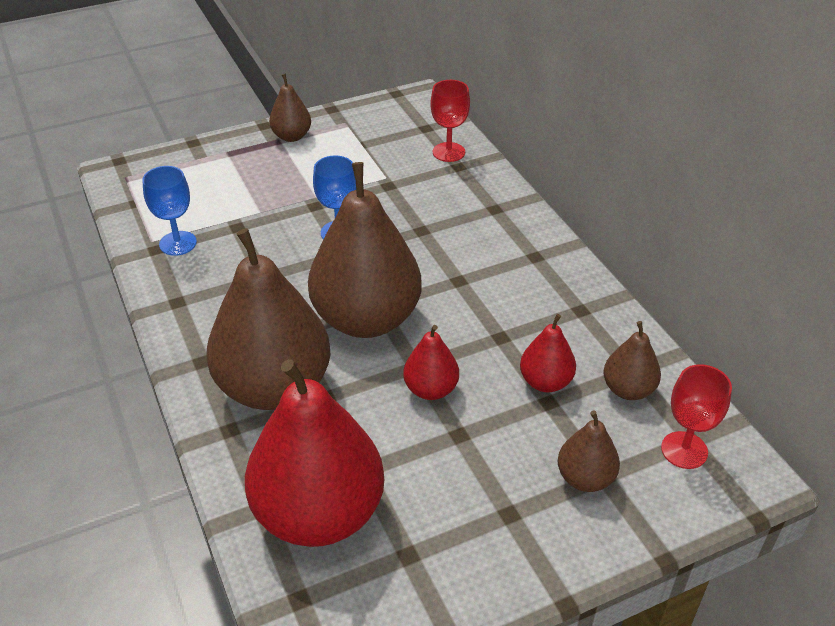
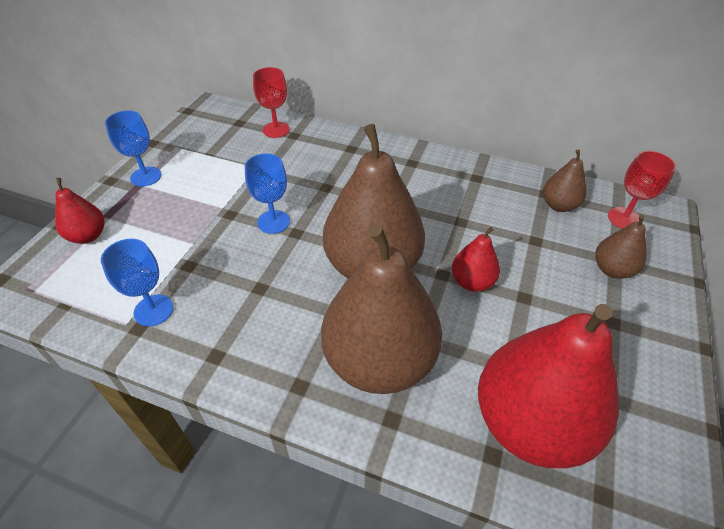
camera: 45 degrees left, 5 degrees up
(292, 136) = (146, 176): brown pear -> blue goblet
(545, 382) = (519, 230): red pear -> red pear (88, 236)

